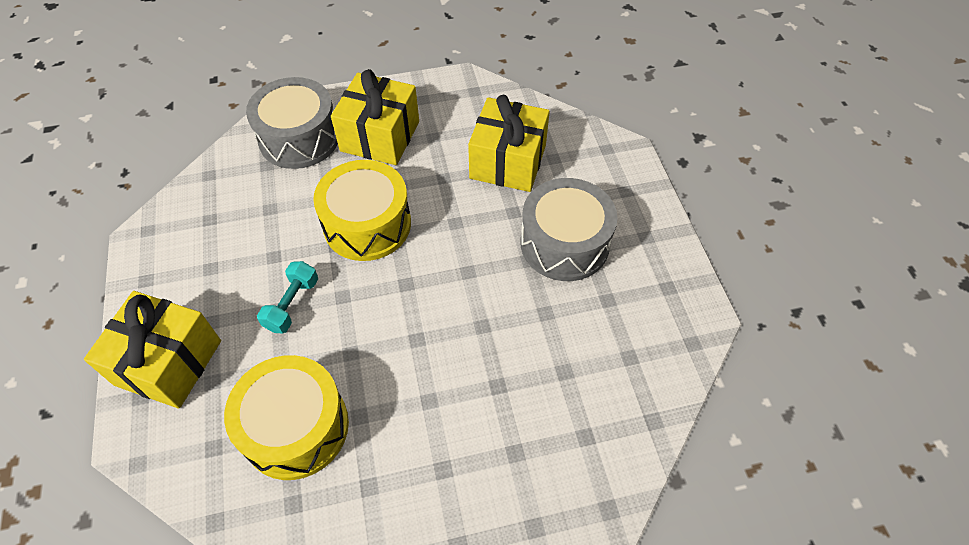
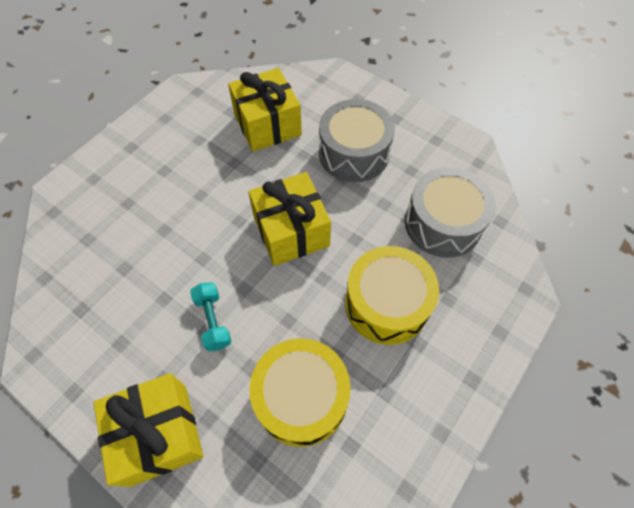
camera: 40 degrees left, 5 degrees up
(299, 138) = (95, 203): grey drum -> grey drum (443, 223)
(367, 224) = (212, 228): yellow drum -> yellow drum (386, 304)
(380, 136) = (159, 163): yellow gift -> yellow gift (291, 231)

